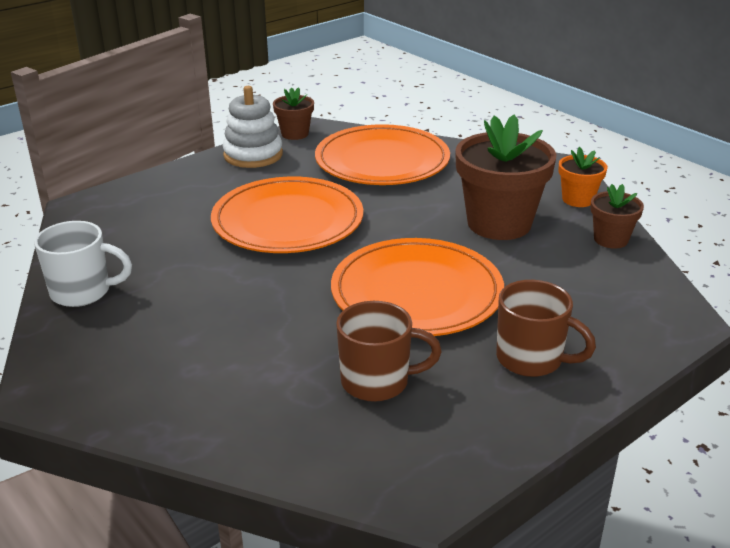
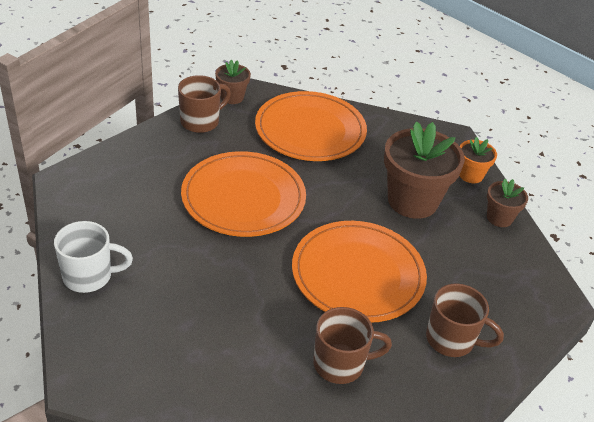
camera: 10 degrees left, 10 degrees up
(253, 155) = (201, 122): white stacking toy -> brown mug

